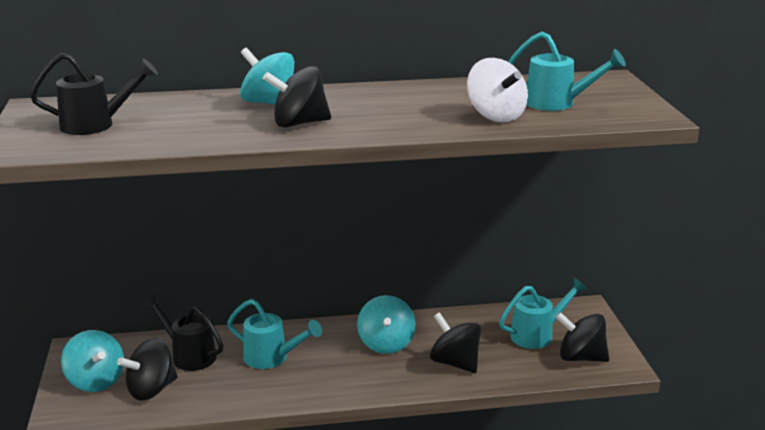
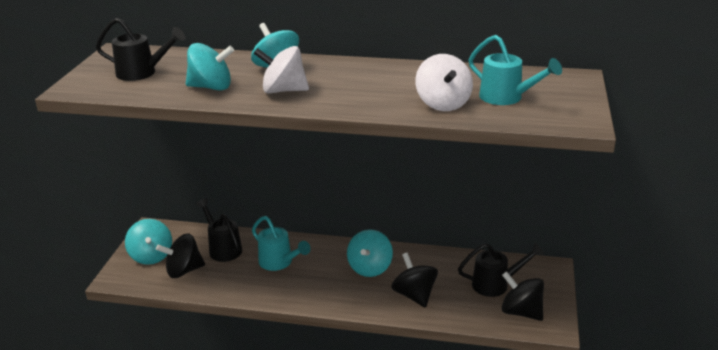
camera: 20 degrees right, 5 degrees up
(204, 130) = (211, 87): none -> turquoise spinning top
(299, 123) = (283, 90): black spinning top -> white spinning top
(537, 335) = (495, 284): turquoise watering can -> black watering can

